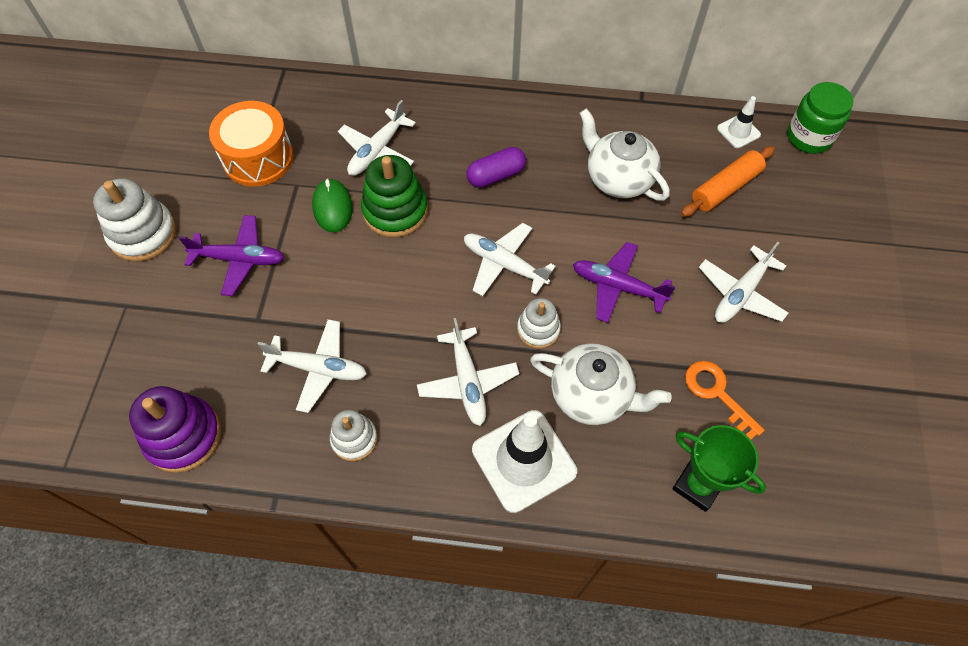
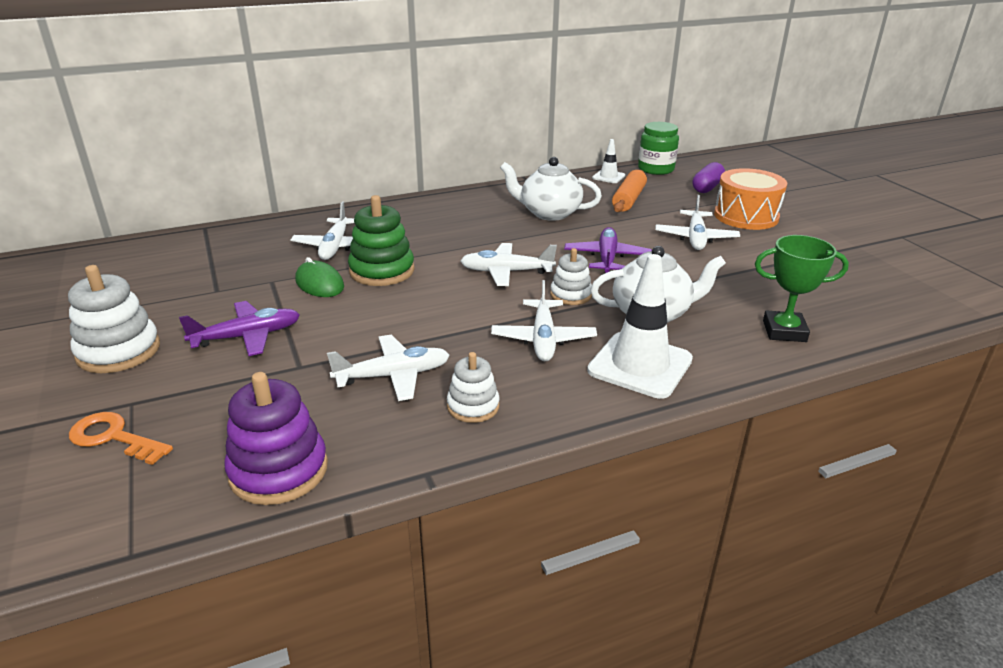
camera: 30 degrees left, 30 degrees down
(258, 158) = (217, 277): orange drum -> orange drum (746, 216)
(467, 382) = (543, 339): white plane -> white plane turned 45 degrees clockwise
(496, 175) = (452, 234): purple capsule -> purple capsule (707, 187)
(617, 286) = (607, 258): purple plane -> purple plane turned 105 degrees clockwise
(717, 394) = (739, 285): orange key -> orange key (113, 437)

